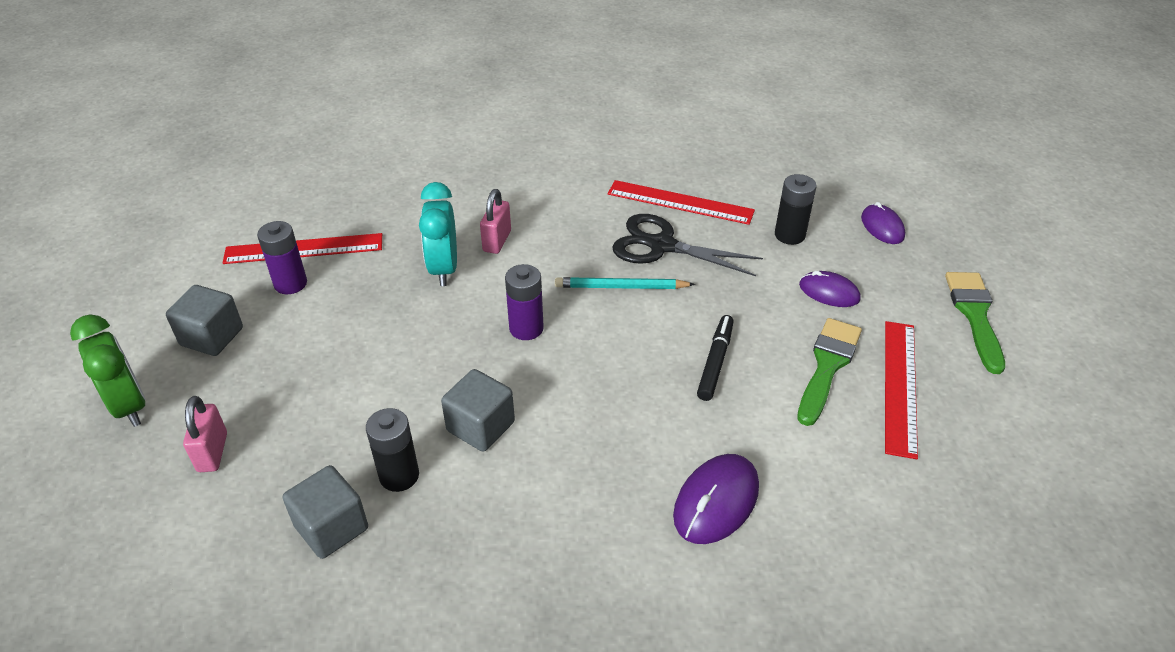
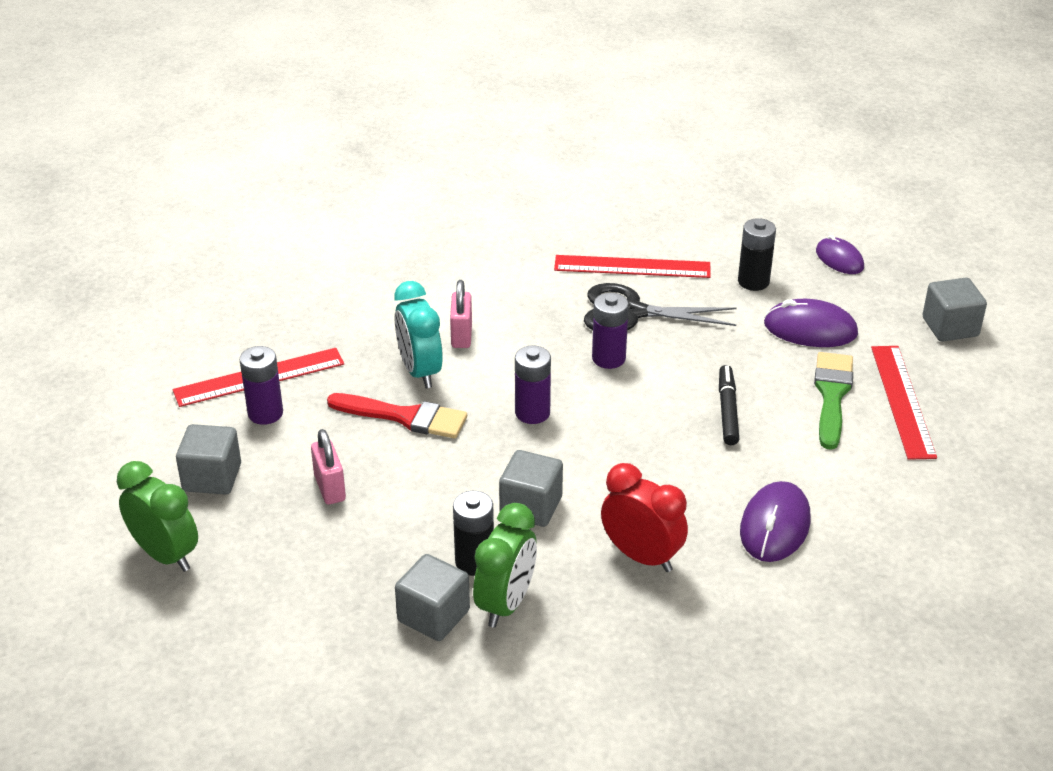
camera: 15 degrees left, 5 degrees down
(212, 452) = (279, 578): pink padlock -> pink padlock (330, 488)
(407, 530) = (506, 604): none -> green clock
(409, 310) = (405, 417): none -> red brush
(565, 506) = (641, 556): none -> red clock
(621, 287) = (608, 358): turquoise pencil -> purple battery
(829, 292) = (810, 329): purple mouse -> purple mouse, size x1.50
(975, 315) = (950, 327): green brush -> grey cube

